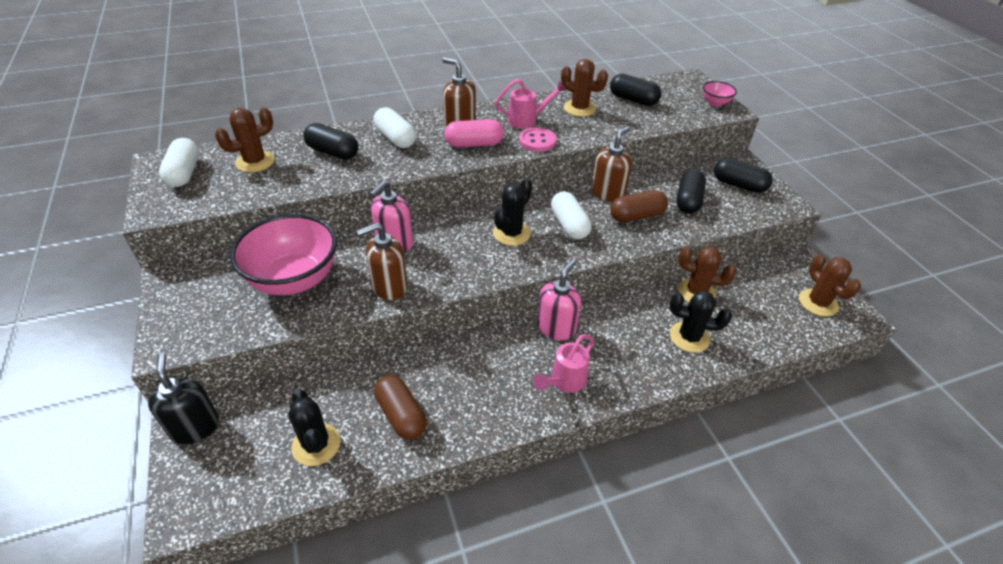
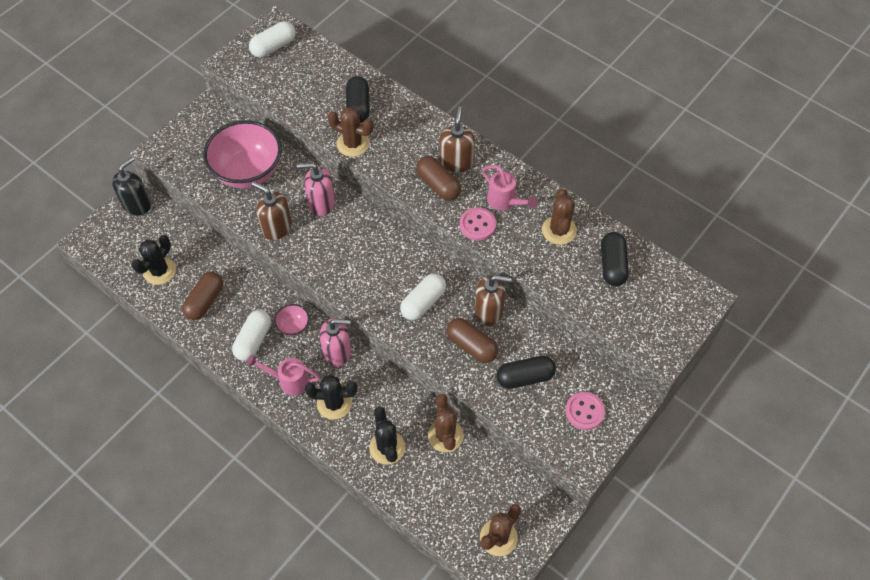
camera: 60 degrees right, 15 degrees up
(255, 162) = (313, 73): brown cactus -> brown cactus (353, 144)
(395, 138) = (406, 131): white capsule -> white capsule (253, 340)
(474, 144) = (438, 185): pink capsule -> brown capsule
(511, 233) = (384, 269): black cactus -> black cactus (334, 403)
(715, 103) = (667, 336): pink bowl -> pink bowl (293, 326)
(739, 185) = (584, 411): black capsule -> pink button

